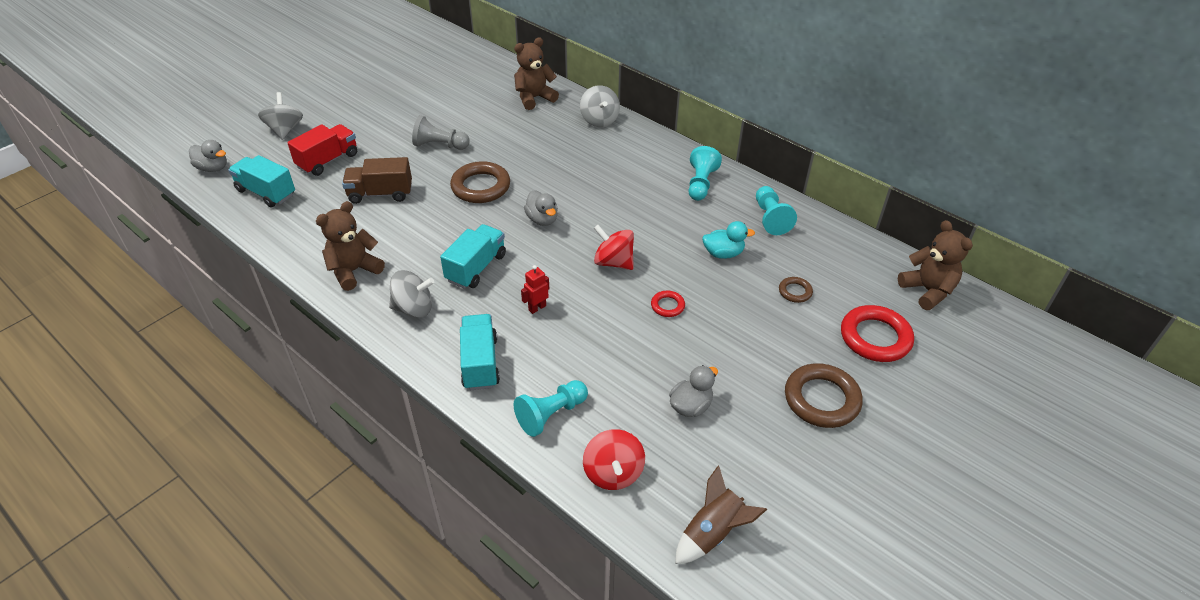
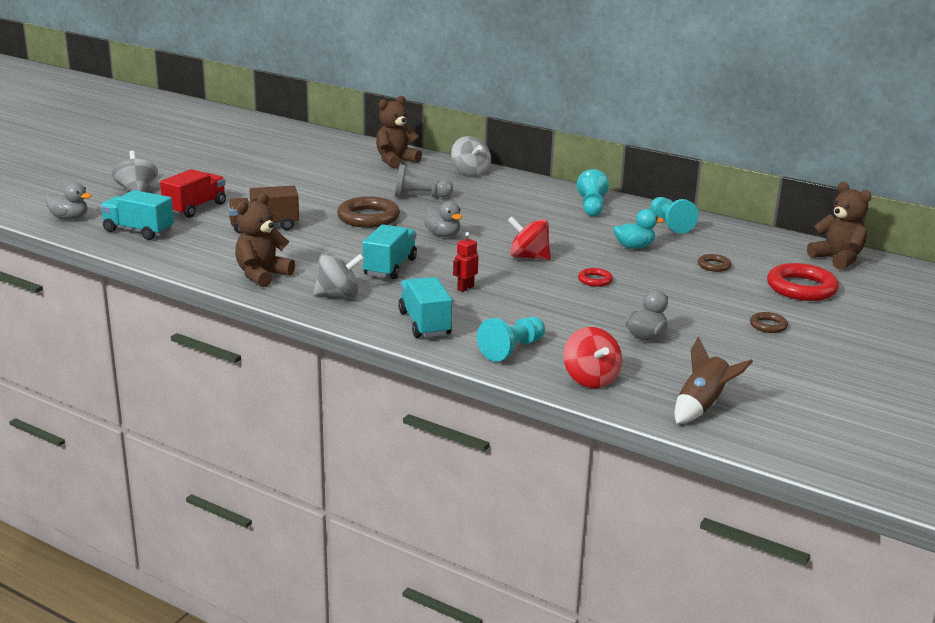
camera: 10 degrees left, 20 degrees down
(440, 145) = (311, 194): grey pawn -> grey pawn (419, 196)
(821, 399) = (768, 325): brown ring -> brown ring, size x0.50

